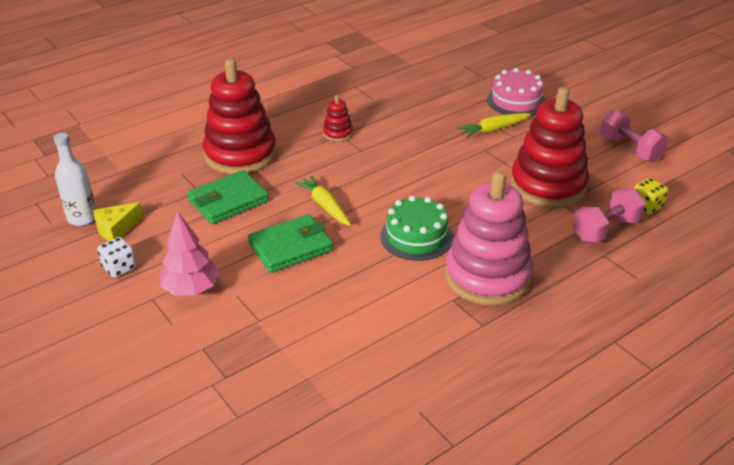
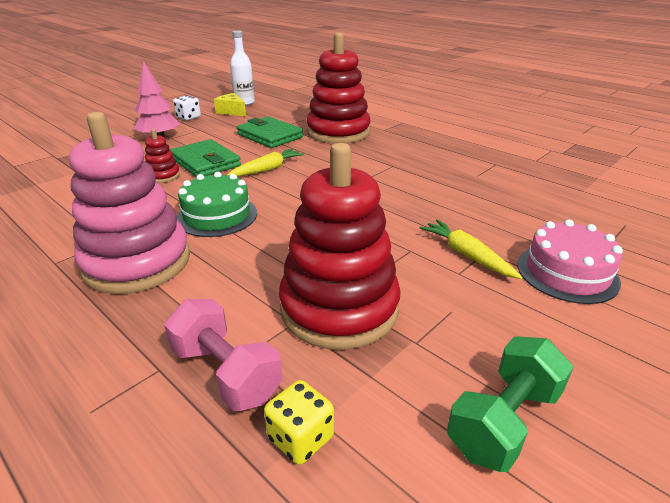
camera: 80 degrees right, 5 degrees down
(338, 133) = (394, 164): red stacking toy -> red stacking toy (163, 176)
(630, 149) = (504, 421): pink dumbbell -> green dumbbell

